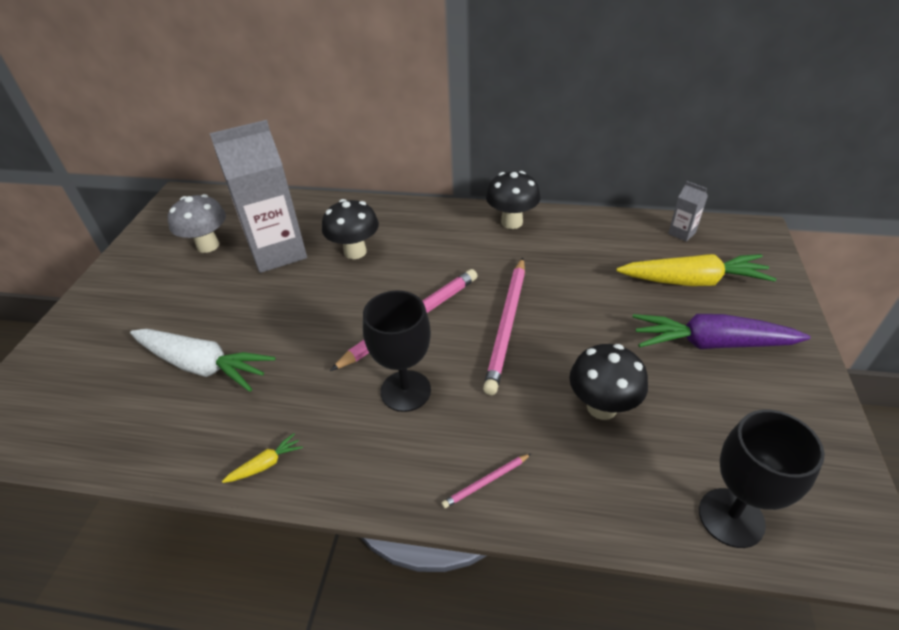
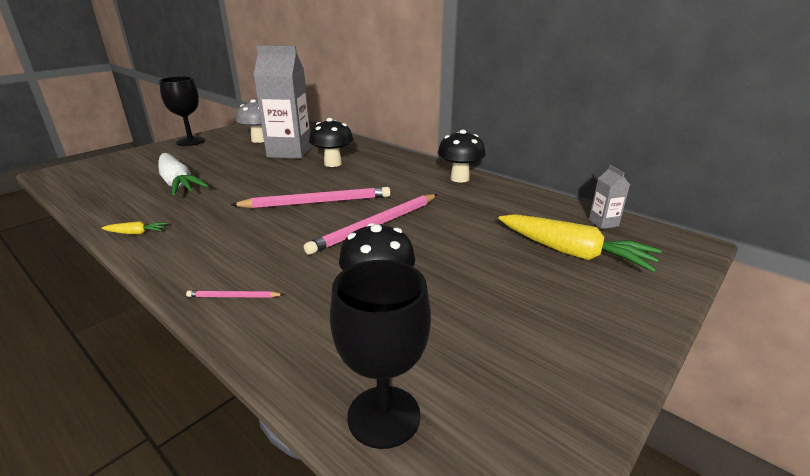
camera: 30 degrees right, 15 degrees down
(405, 391) = (260, 232): black goblet -> black goblet (191, 141)
(711, 343) = (535, 295): purple carrot -> none

